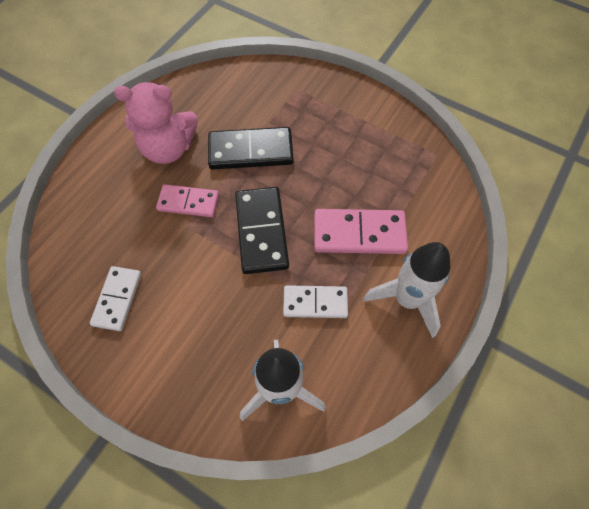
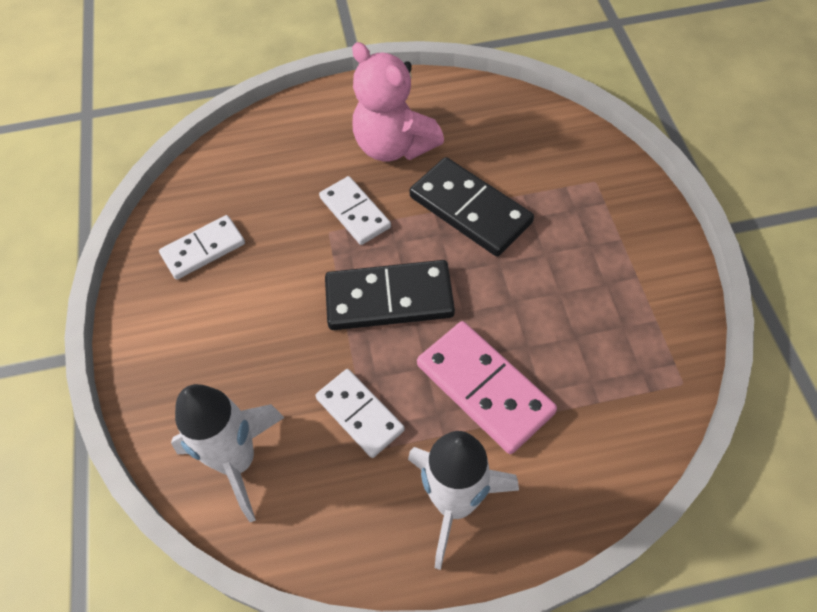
camera: 50 degrees right, 5 degrees down
(188, 202) = (355, 213): pink domino -> white domino
(261, 231) = (389, 298): black domino -> black domino turned 45 degrees clockwise

